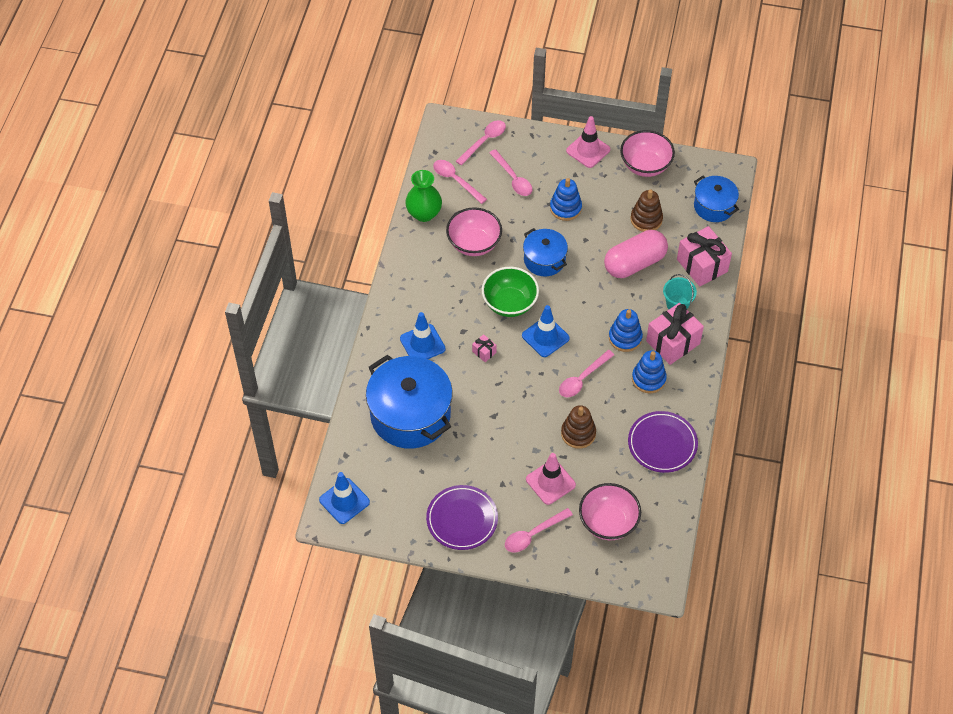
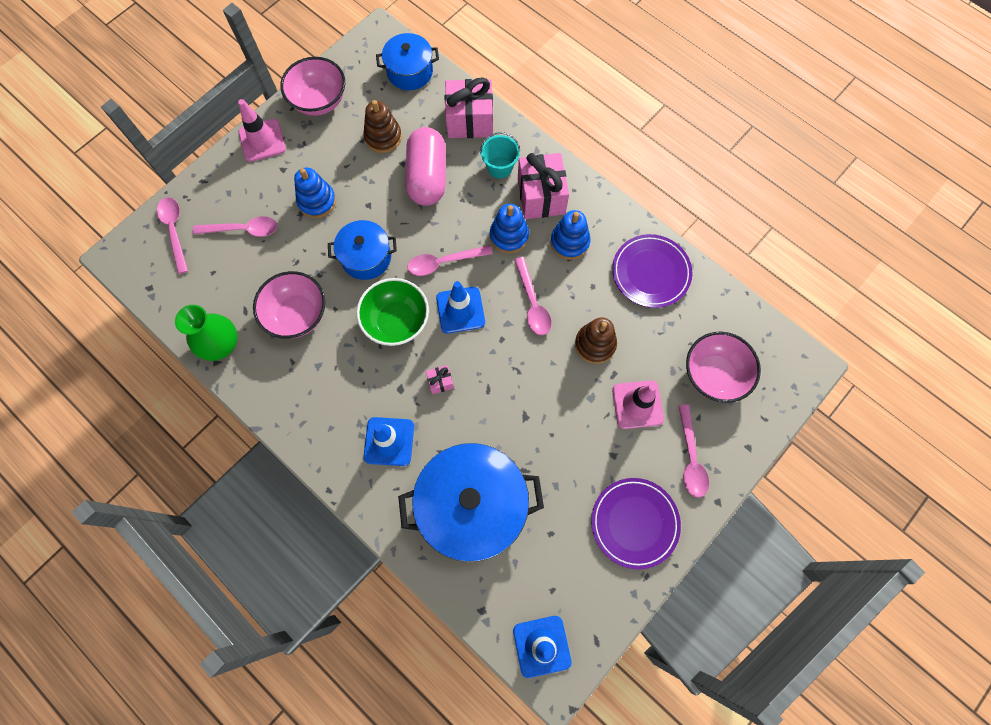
camera: 60 degrees left, 15 degrees up
(456, 180) = (203, 287): pink spoon -> pink spoon (443, 262)

